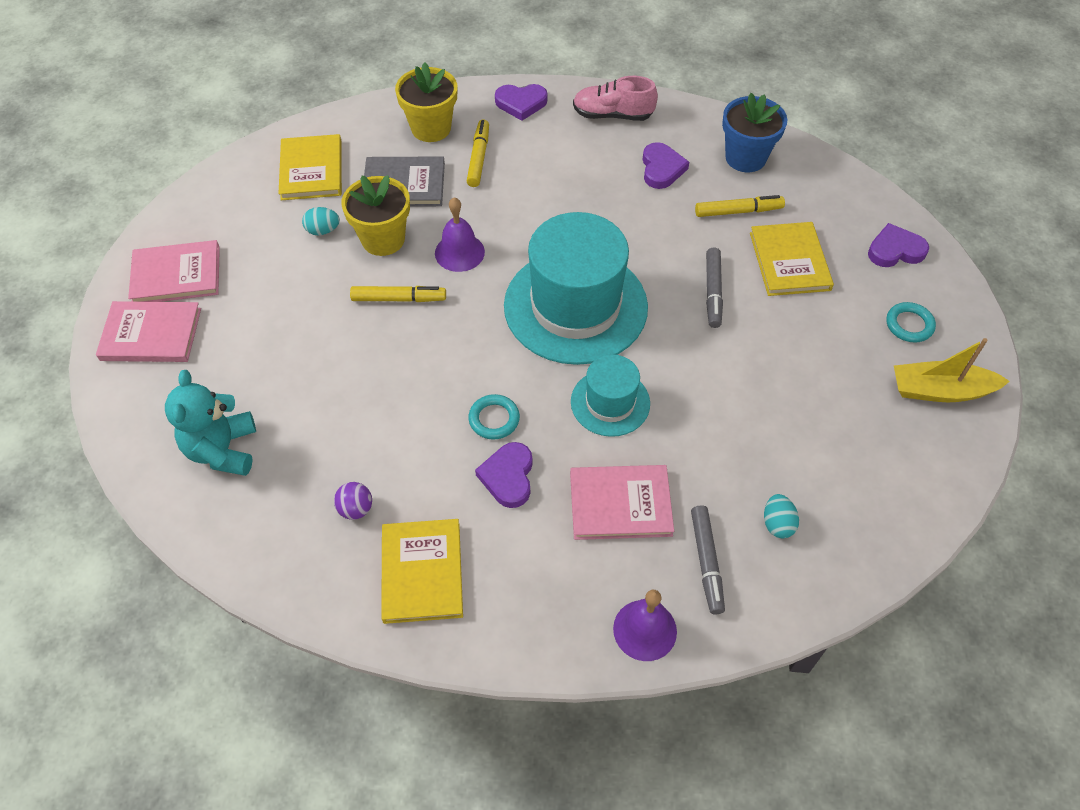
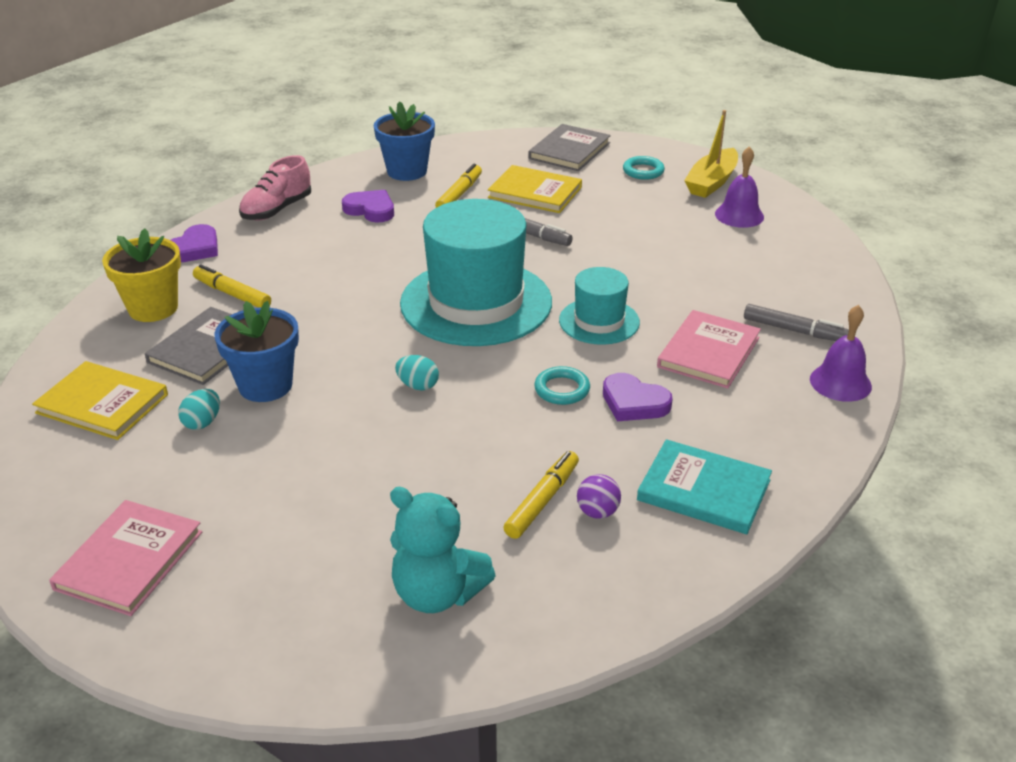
camera: 60 degrees left, 20 degrees down
(151, 334) = (200, 610): pink book -> none
(383, 239) = (265, 385): yellow flower pot -> blue flower pot
(399, 299) = (357, 400): yellow marker -> yellow marker (542, 501)
(422, 572) = (704, 490): yellow book -> turquoise book
(459, 252) = (339, 344): purple bell -> purple bell (739, 215)
(777, 524) = (780, 287): turquoise egg -> turquoise egg (418, 385)
(895, 250) = (569, 151): purple heart -> grey book

